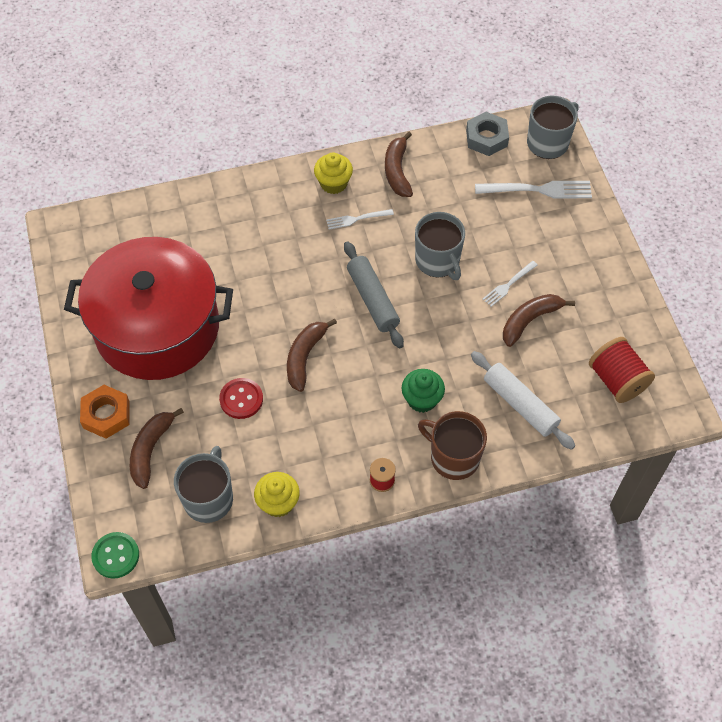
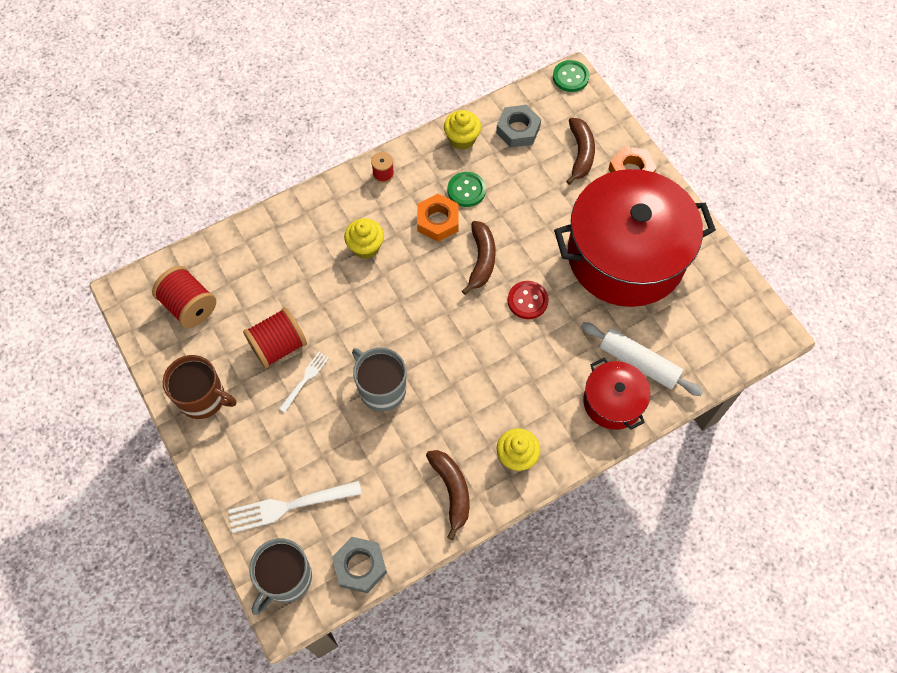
camera: 165 degrees right, 5 degrees up
(209, 498) = (518, 130): grey mug -> grey nut
(232, 205) = (612, 402): none -> red pot
(241, 399) = (523, 210): red button -> red button (527, 300)
(294, 437) = (466, 190): none -> green button
(337, 410) = (437, 221): none -> orange nut
(357, 219) = (478, 418): white fork -> none
(373, 299) = (435, 331): grey rolling pin -> none
(422, 399) = (365, 247): green cupcake -> yellow cupcake
(453, 457) = (327, 205): brown mug -> brown mug (203, 398)
(520, 404) = (276, 263): white rolling pin -> white rolling pin (638, 363)
(530, 320) = (278, 346): brown banana -> red spool

